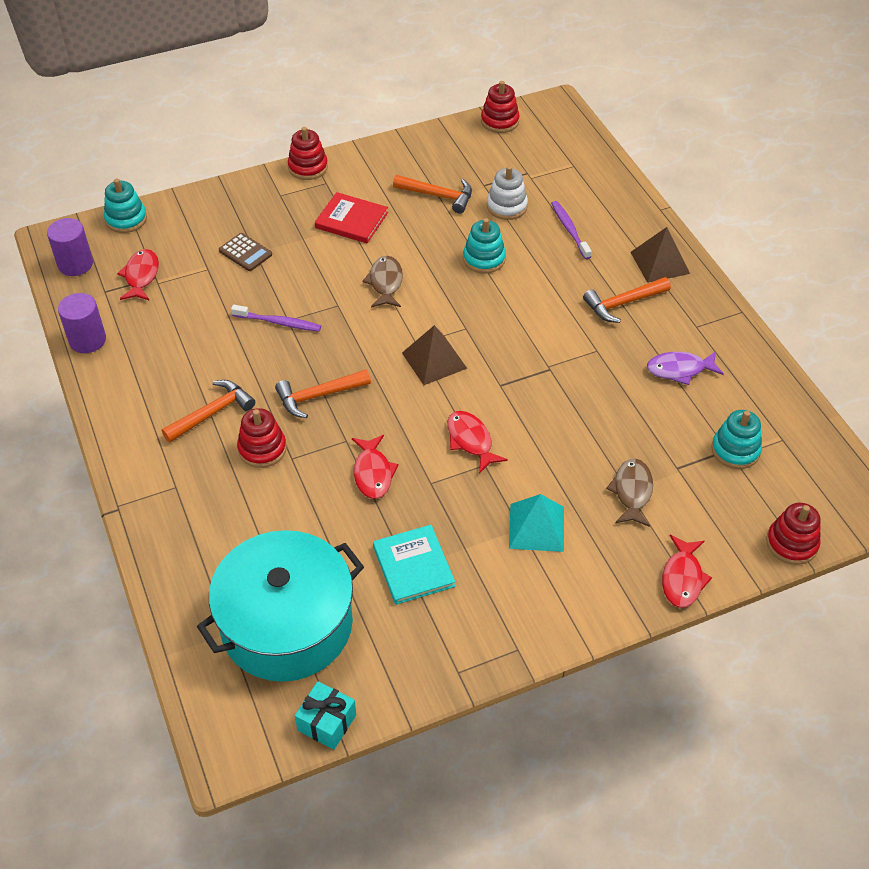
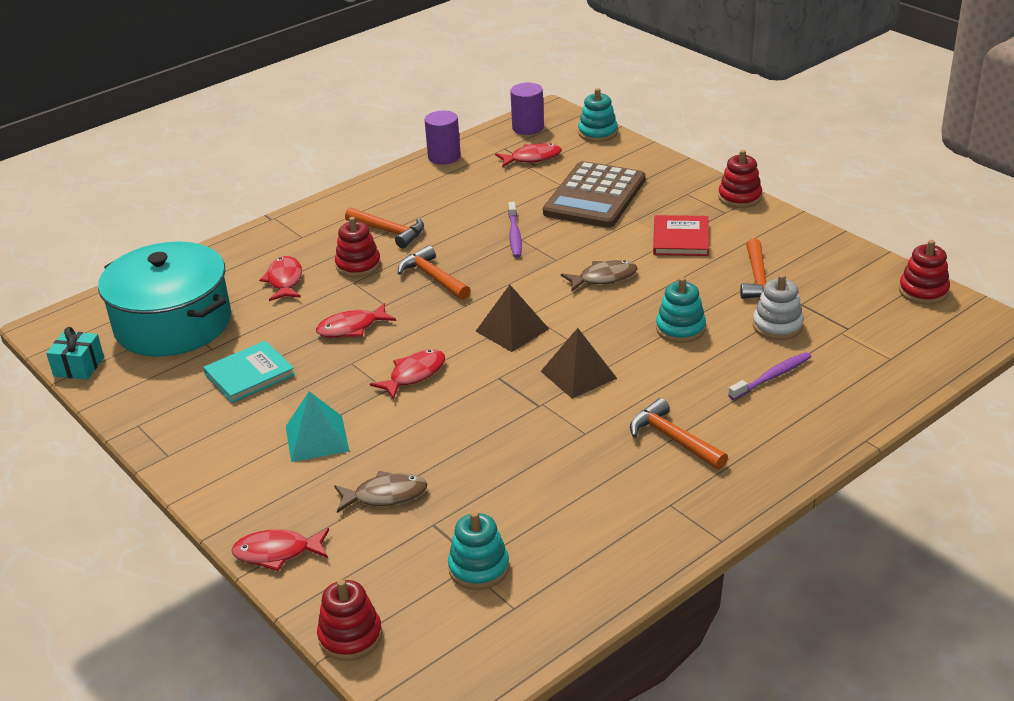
camera: 75 degrees right, 15 degrees down
(245, 253) = (594, 196): brown calculator -> brown calculator, size x2.25
(256, 514) = (284, 280): none -> red fish
(659, 263) = (764, 456): brown pyramid -> brown pyramid (578, 374)
(679, 370) = (588, 502): purple fish -> none

